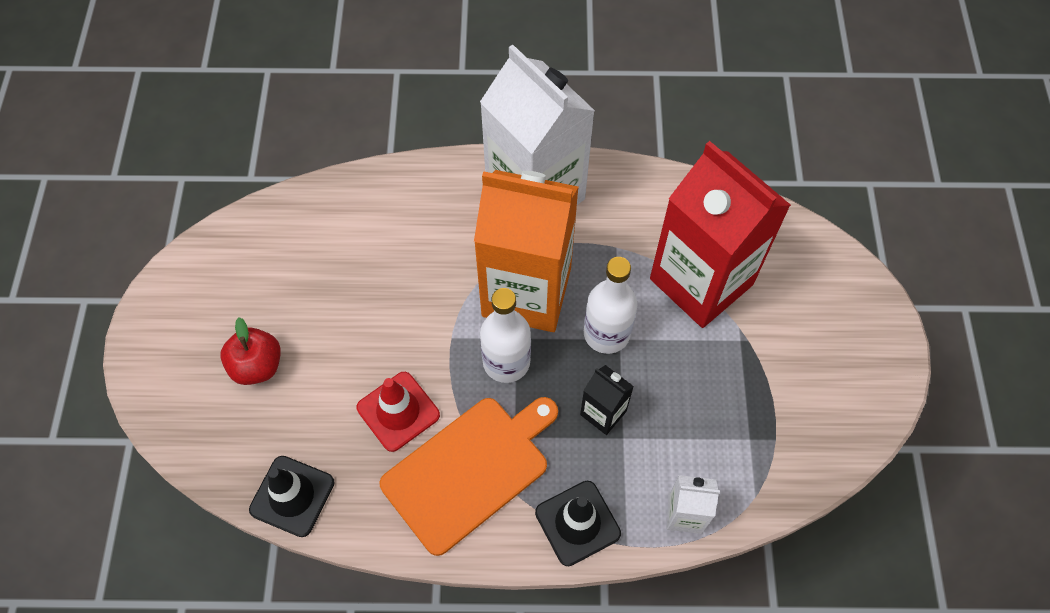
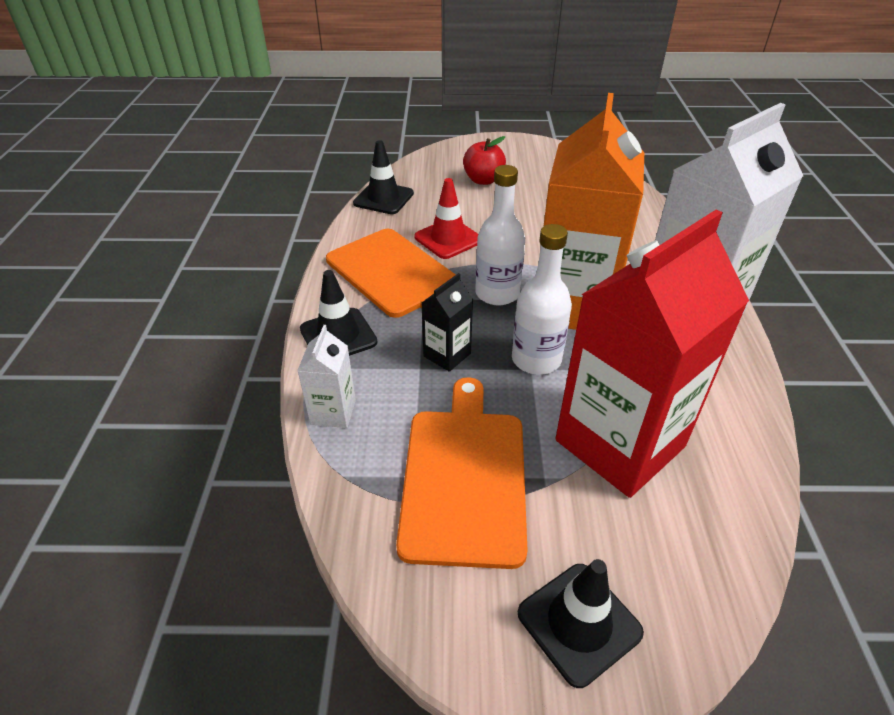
camera: 90 degrees right, 20 degrees down
(745, 399) = (464, 476): none -> orange cutting board
(853, 331) = (579, 622): none -> black traffic cone

